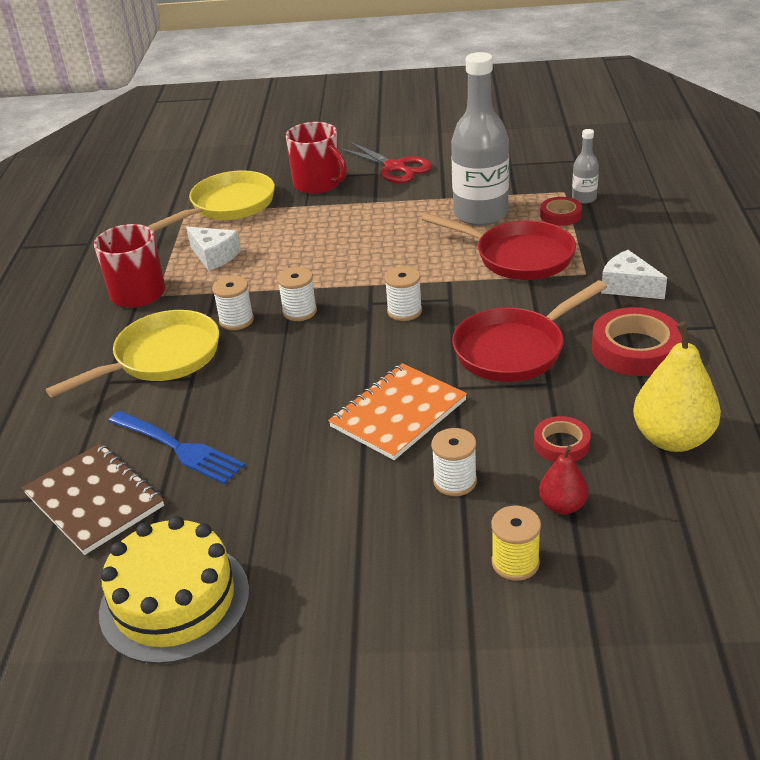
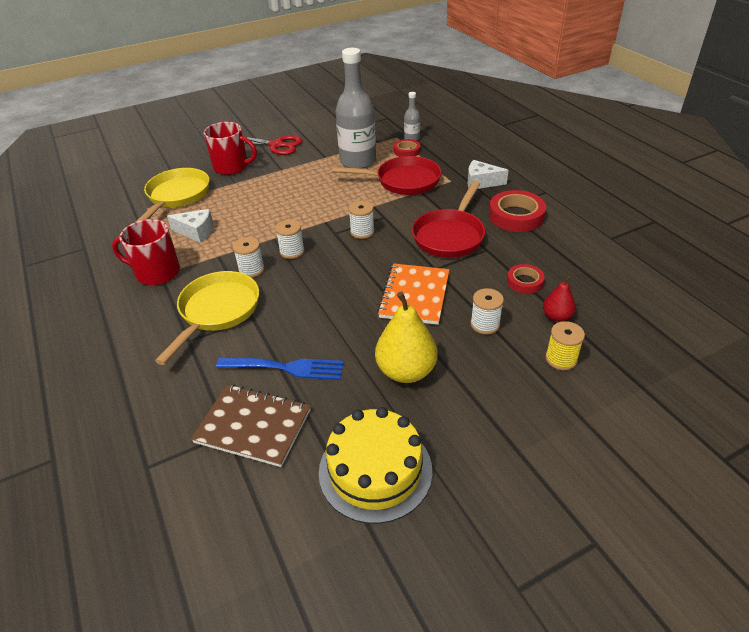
camera: 30 degrees left, 5 degrees up
(672, 439) = (579, 259): yellow pear -> yellow pear (406, 371)

